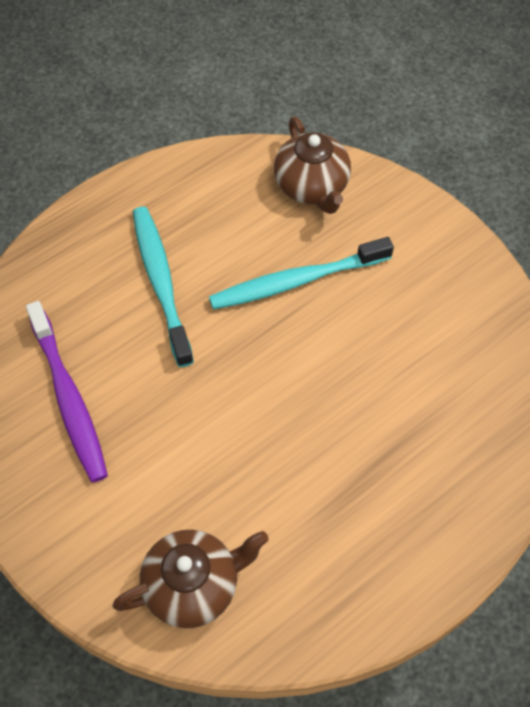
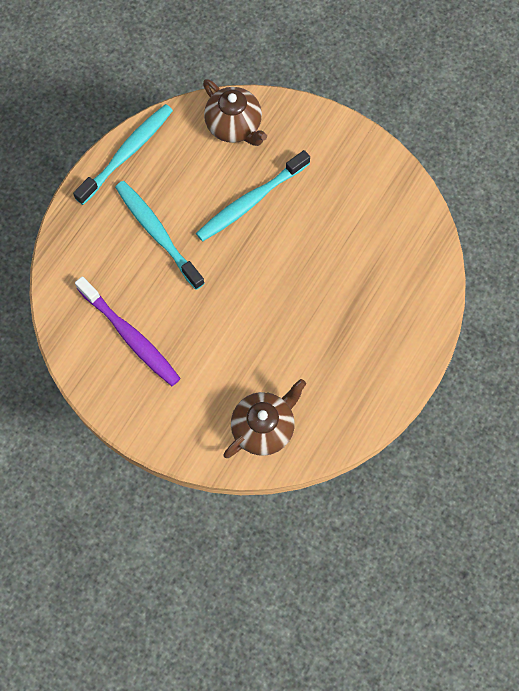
camera: 20 degrees left, 10 degrees up
(166, 179) = (127, 153): none -> turquoise toothbrush

